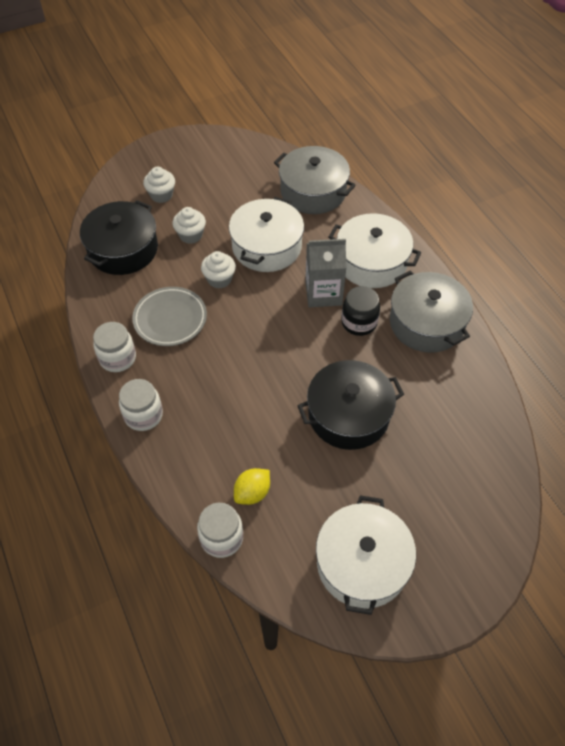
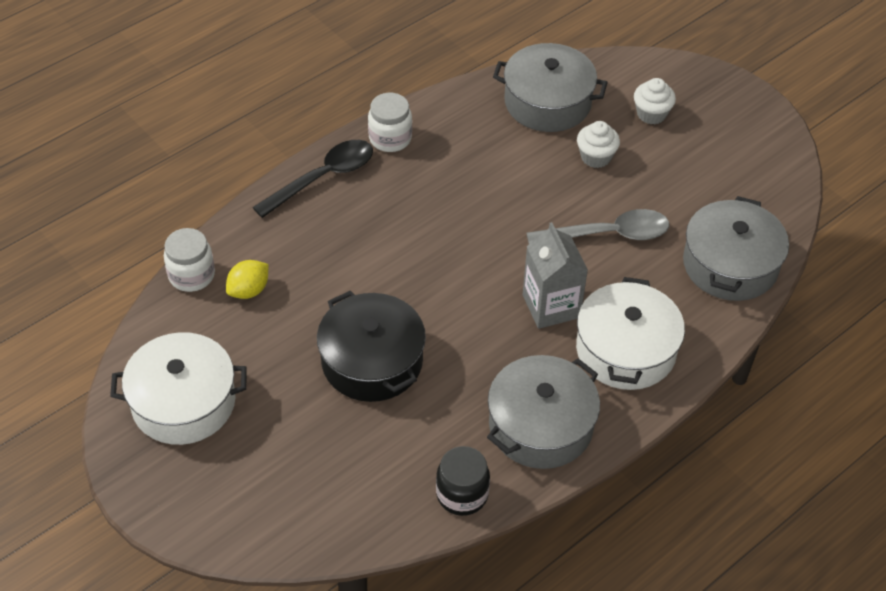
camera: 75 degrees right, 5 degrees down
(123, 249) = (547, 102): black pot -> grey pot
(143, 415) = (322, 178): white jar -> black spoon
(170, 319) = (458, 169): grey plate -> none
(219, 279) = (535, 199): white cupcake -> none
(252, 493) = (249, 290): yellow lemon -> yellow lemon turned 75 degrees counterclockwise
(267, 247) = (607, 234): white pot -> grey spoon
(359, 322) = (516, 351): black jar -> black jar (462, 494)

